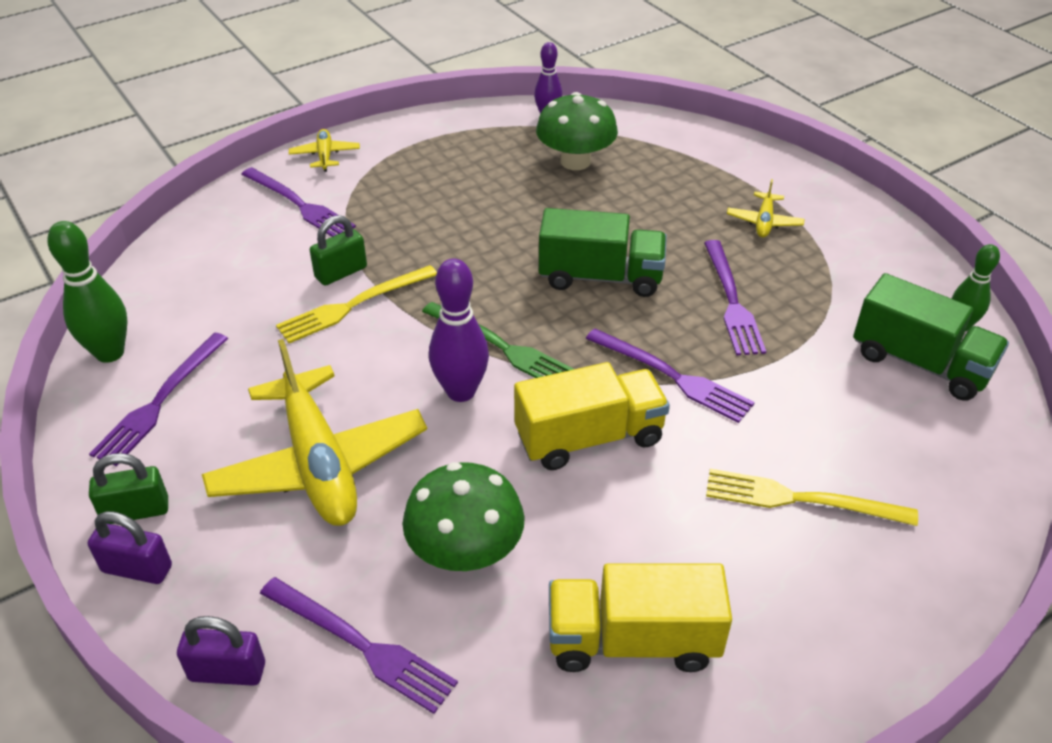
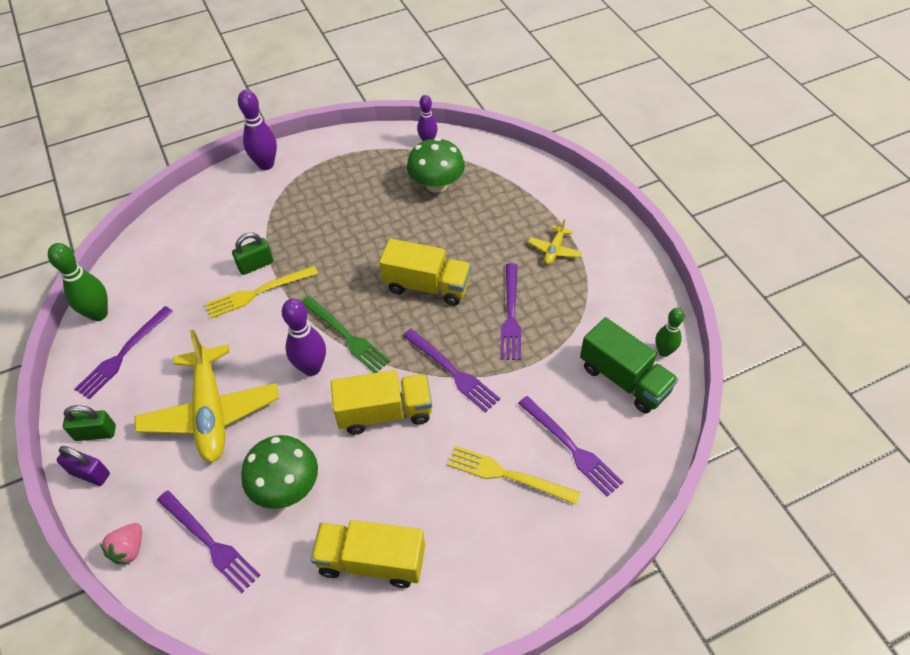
camera: 10 degrees right, 10 degrees up
(227, 671) = (129, 549): purple padlock -> pink strawberry
(299, 205) = (240, 205): purple fork -> purple fork (571, 447)
(325, 156) = (266, 164): yellow plane -> purple bowling pin
(600, 277) = (427, 286): green truck -> yellow truck

